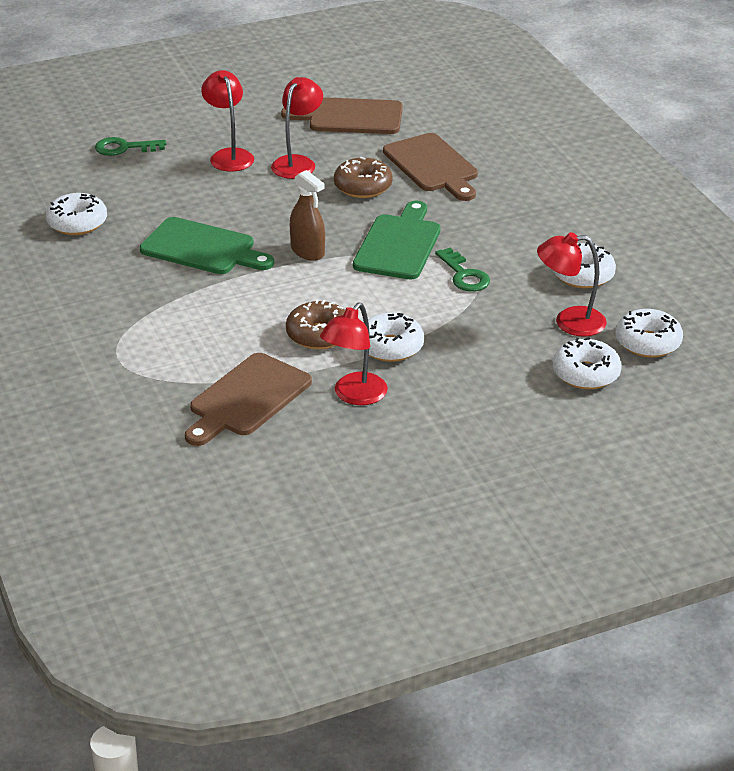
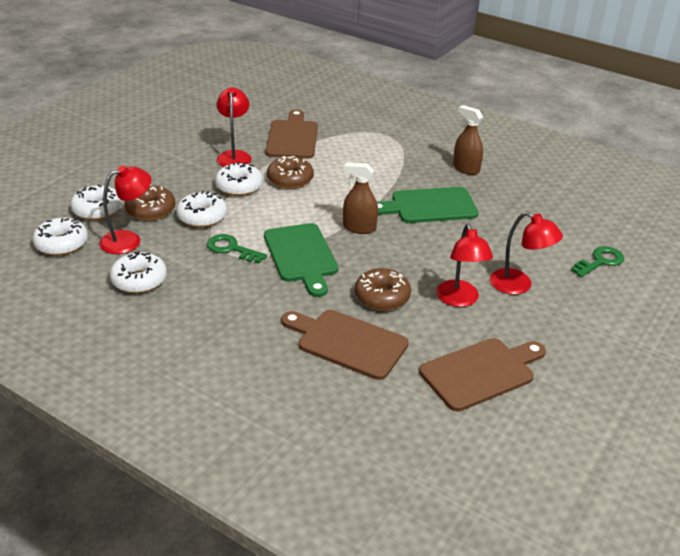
camera: 145 degrees right, 0 degrees up
(77, 223) = (530, 195): white donut -> white donut (202, 217)
(94, 275) = (466, 169): none -> brown spray bottle
(521, 351) = (151, 210): none -> brown donut

